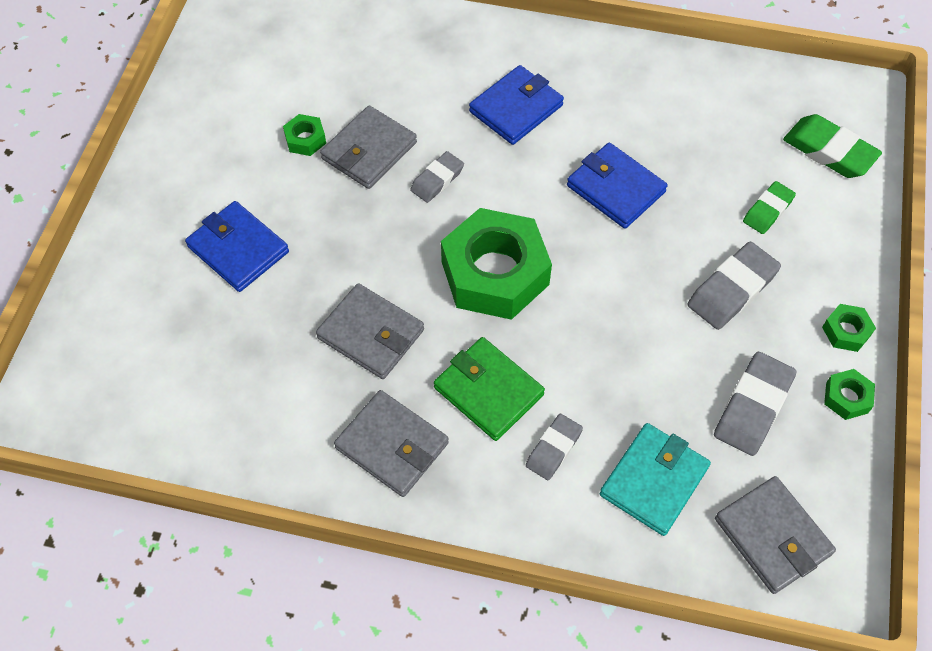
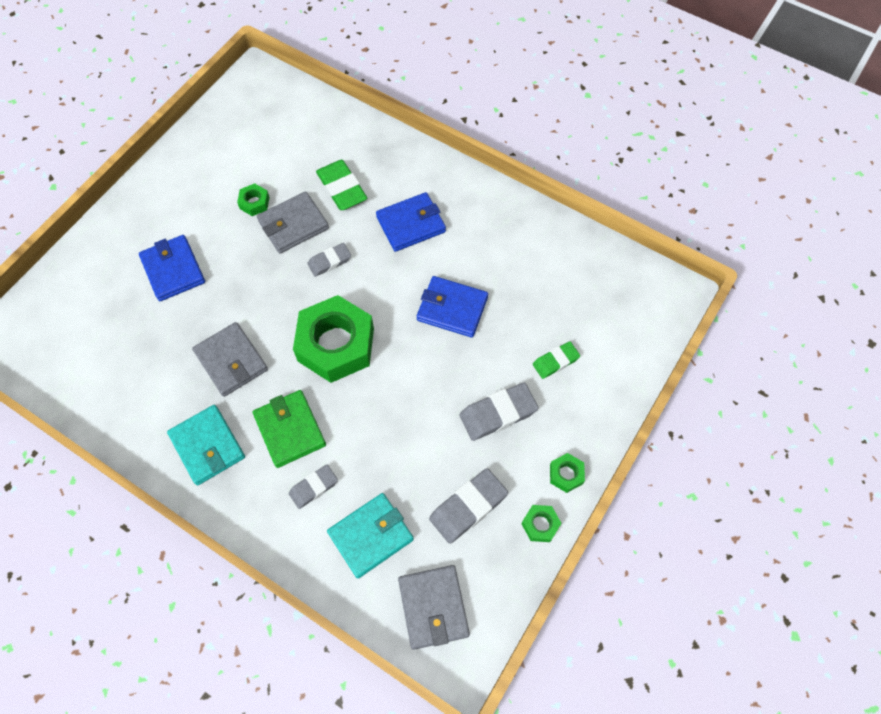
camera: 20 degrees right, 5 degrees up
(392, 446) = (207, 446): grey wallet -> turquoise wallet
(615, 189) = (452, 308): blue wallet -> blue wallet turned 45 degrees counterclockwise
(829, 151) = (626, 330): green eraser -> green eraser (342, 188)

